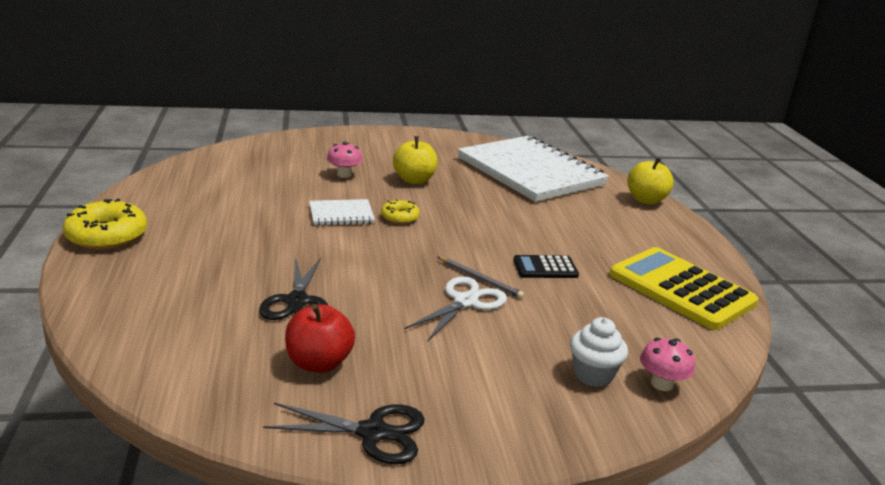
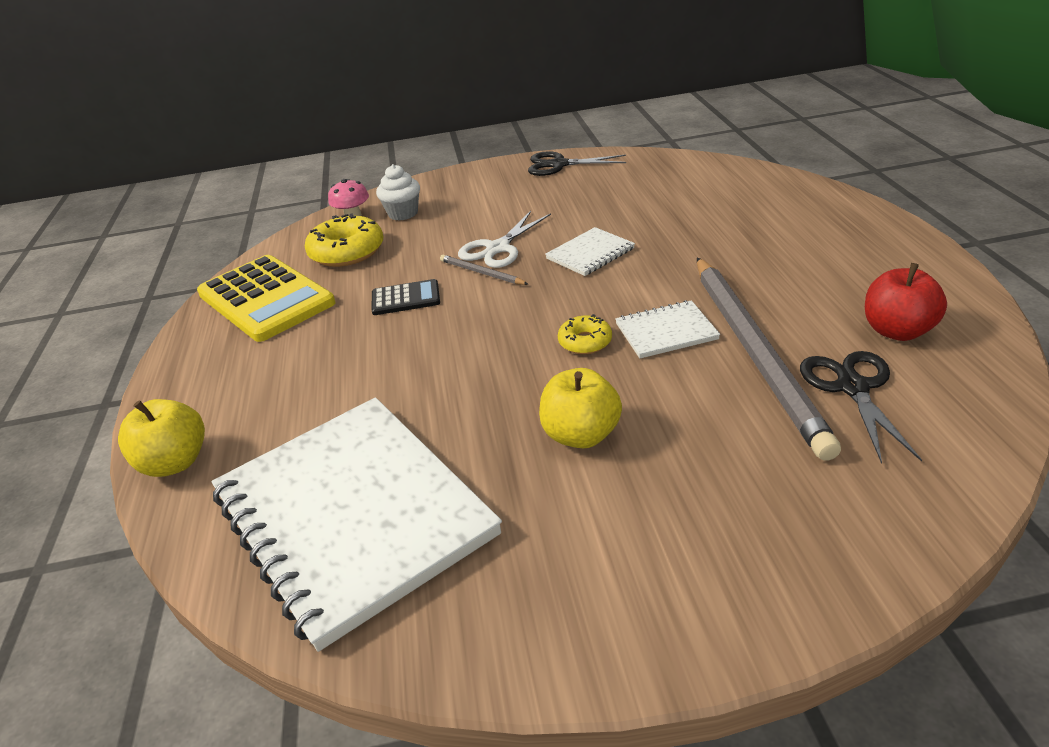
camera: 175 degrees left, 10 degrees up
(107, 236) = (907, 250): yellow donut -> yellow donut (347, 252)
(292, 196) = (755, 352): none -> grey pencil
(297, 301) = (652, 223): black scissors -> black scissors (852, 387)
(319, 363) = (609, 188): red apple -> red apple (897, 331)
(344, 174) = (708, 424): pink mushroom -> none
(374, 280) = (590, 254): none -> white notebook

